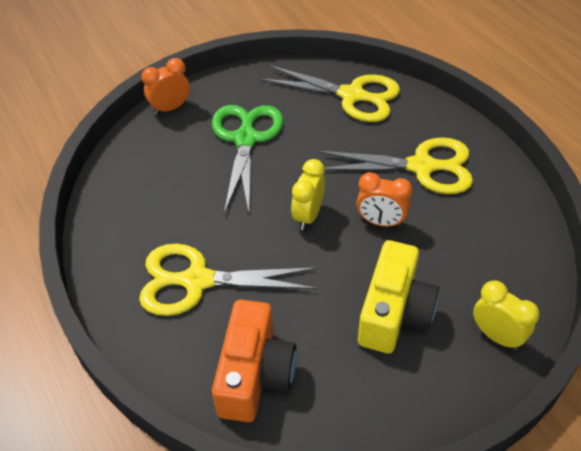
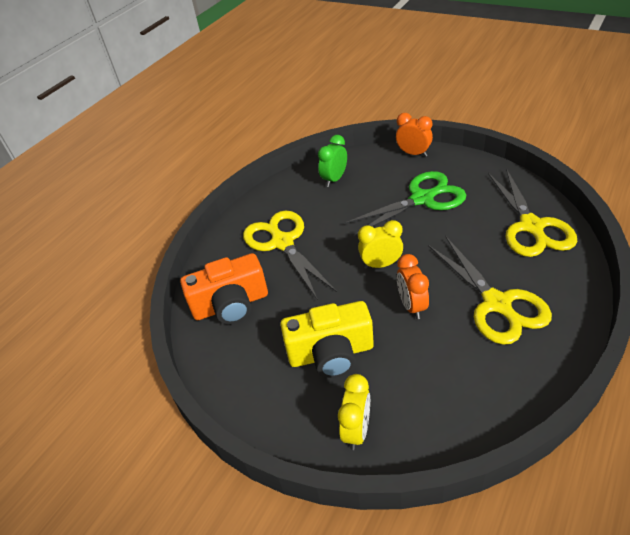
camera: 65 degrees right, 5 degrees down
(139, 186) = (334, 179): none -> green clock

